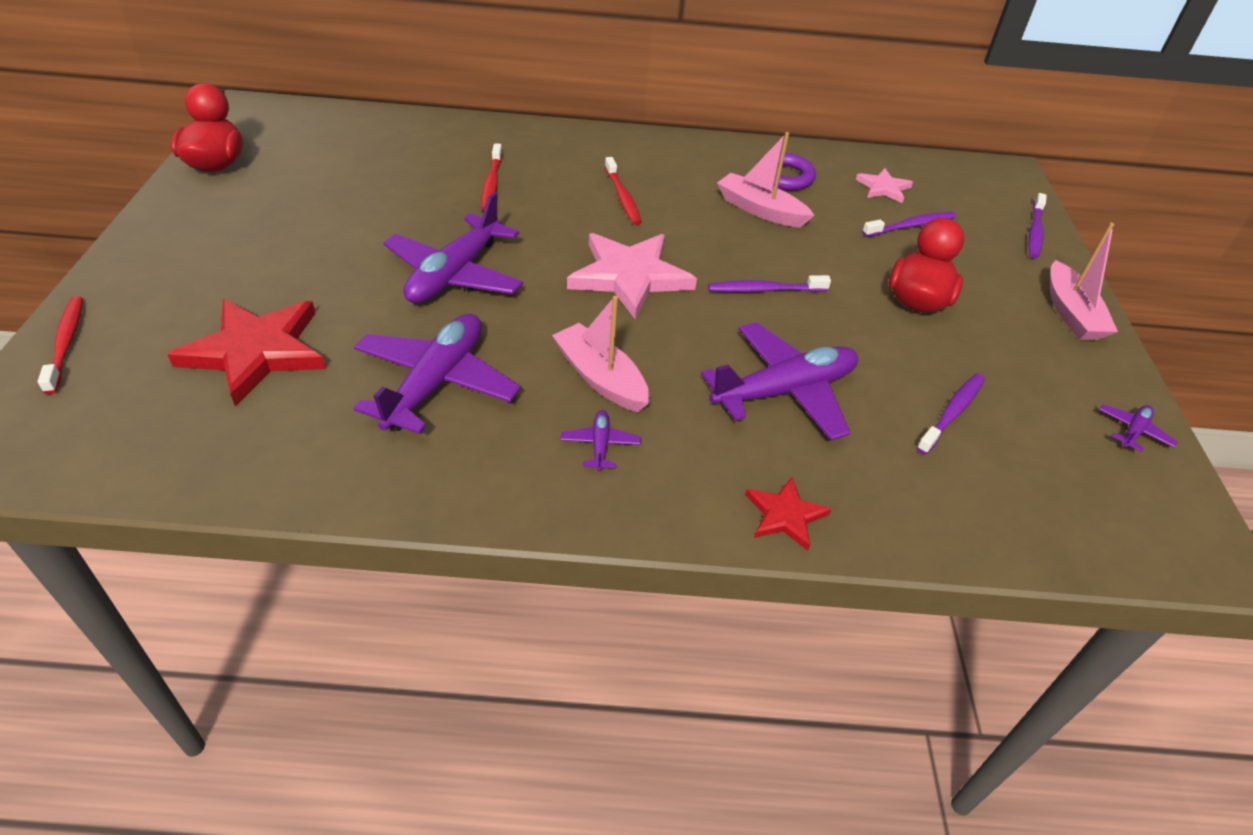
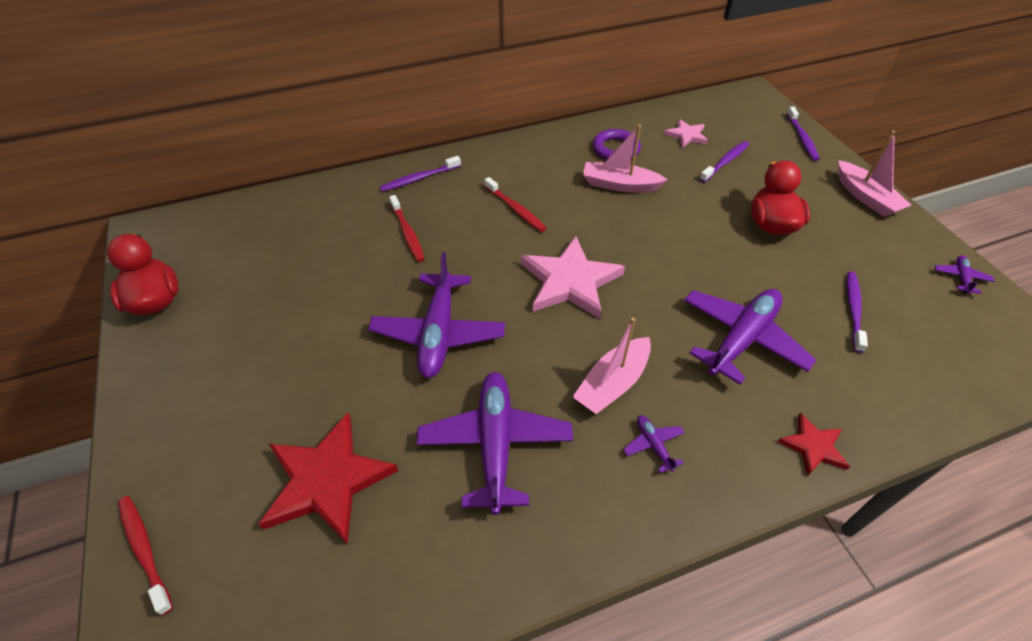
camera: 20 degrees left, 5 degrees up
(600, 378) = (612, 383): pink boat -> pink boat turned 75 degrees counterclockwise
(764, 290) = (669, 255): purple toothbrush -> purple toothbrush (419, 178)

